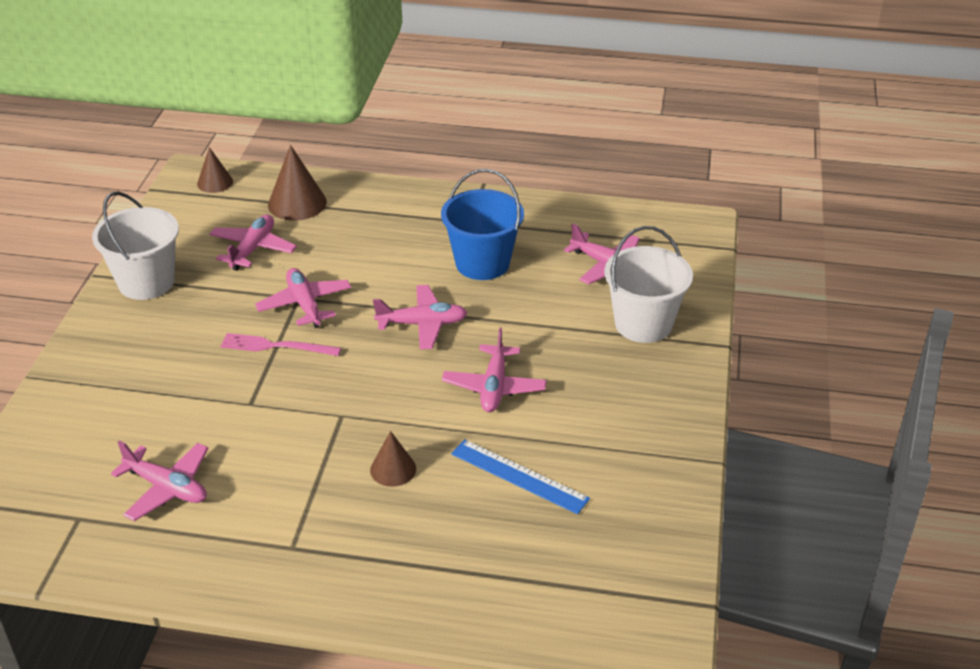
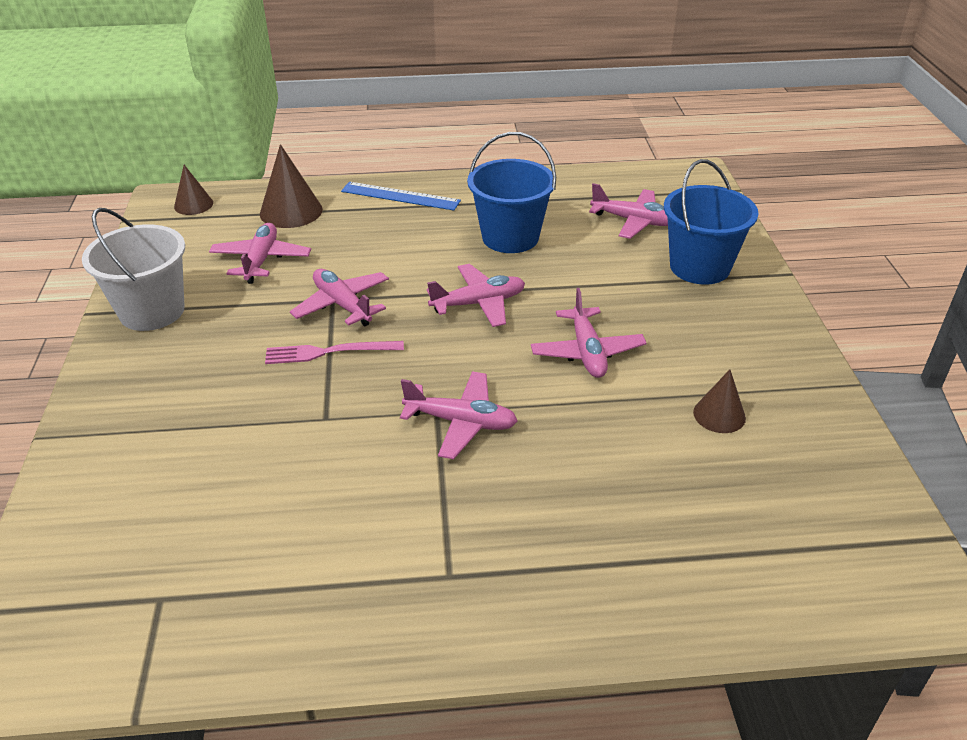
camera: 15 degrees left, 0 degrees up
(167, 488) = (262, 536): pink plane -> pink plane (461, 422)
(393, 469) = (523, 459): brown cone -> brown cone (719, 415)
(519, 476) = (665, 439): blue ruler -> blue ruler (400, 196)
(643, 324) = (699, 267): white bucket -> blue bucket

